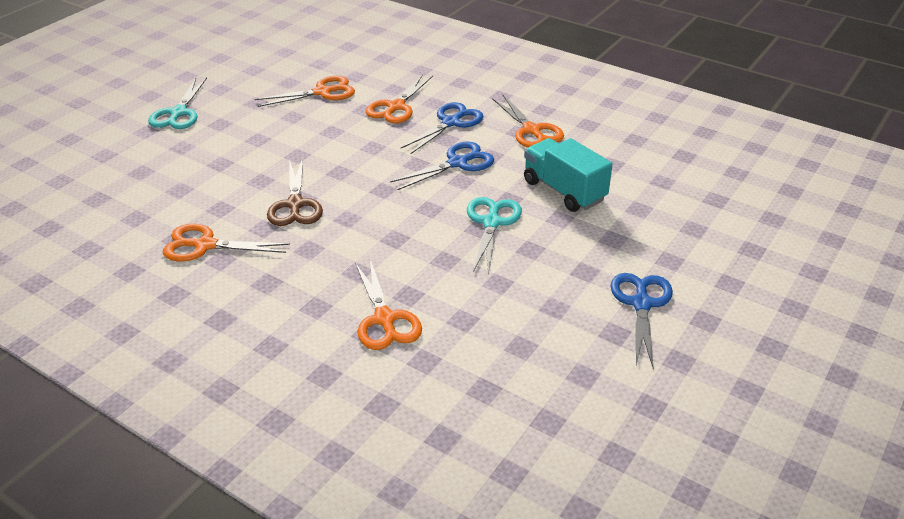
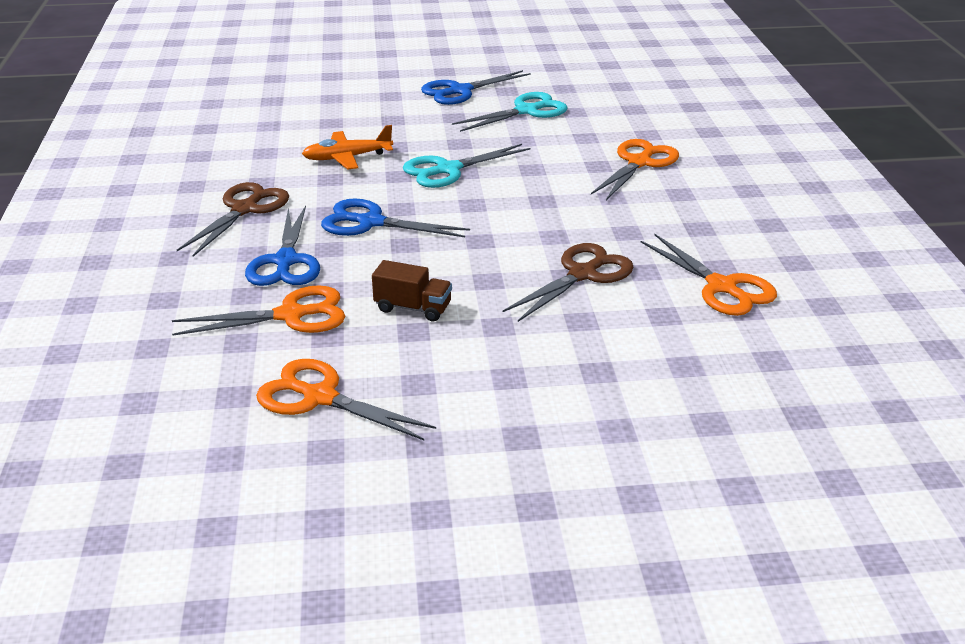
camera: 130 degrees left, 5 degrees down
(178, 113) = (552, 502): turquoise scissors -> turquoise scissors (526, 111)
(350, 139) = (413, 308): none -> brown truck
(451, 122) = (286, 261): blue scissors -> blue scissors turned 90 degrees counterclockwise
(531, 130) = (244, 209): orange scissors -> brown scissors
(564, 191) = (347, 158): turquoise truck -> orange plane

